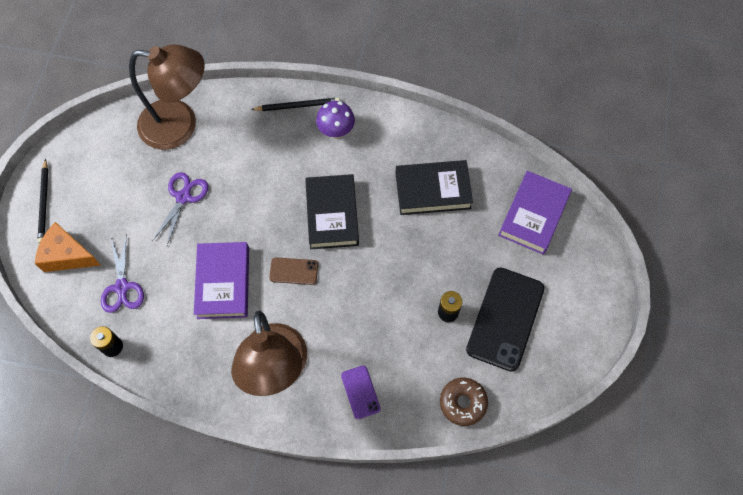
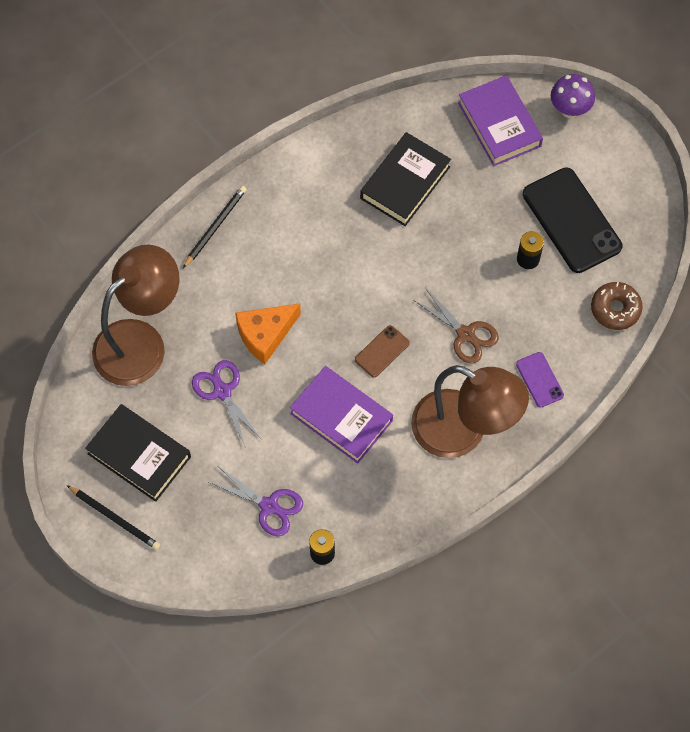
camera: 50 degrees left, 0 degrees up
(67, 255) = (192, 532): orange cheese -> orange cheese (265, 335)
(332, 214) = (354, 280): black book -> black book (139, 455)
(336, 131) = (273, 215): purple mushroom -> purple mushroom (569, 109)
(353, 315) = (466, 334): none -> brown scissors
(360, 392) = (539, 380): purple phone -> purple phone turned 45 degrees clockwise

